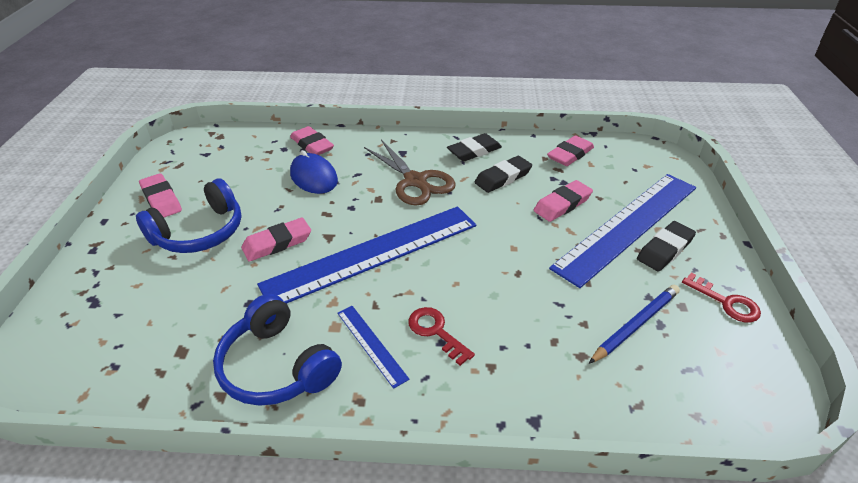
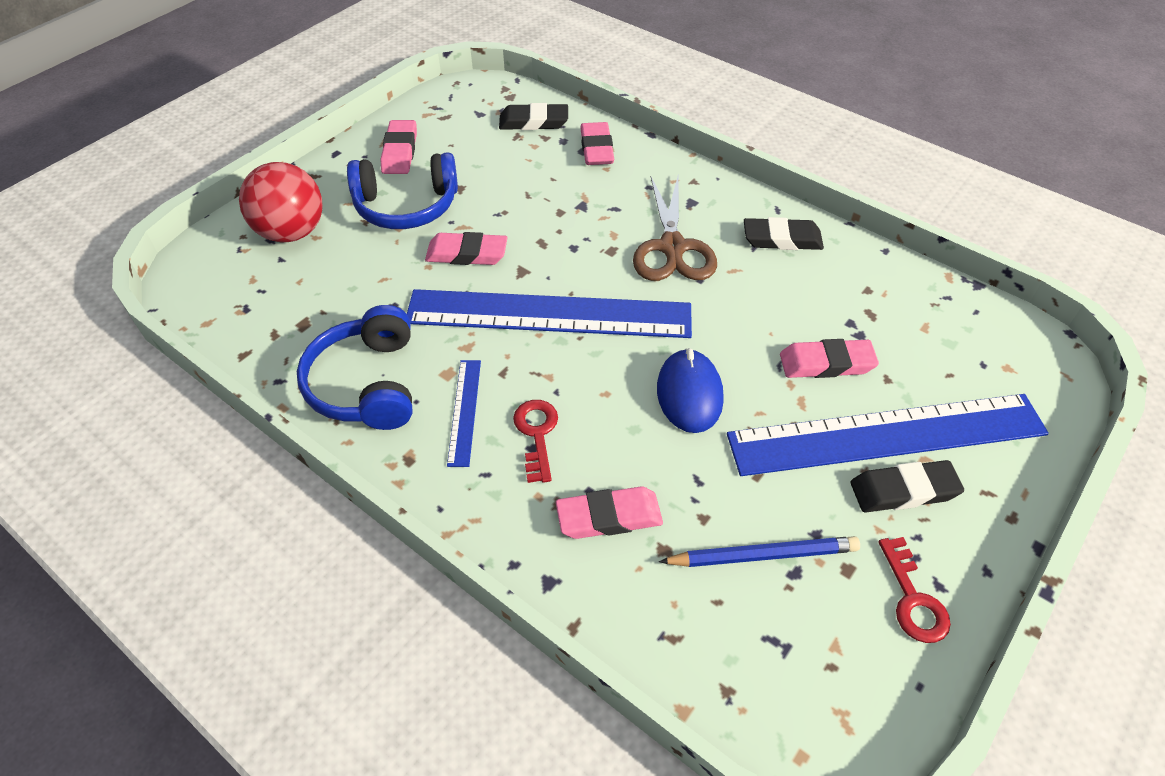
camera: 35 degrees right, 10 degrees up
(111, 291) = (292, 232): none -> red ball
(314, 177) = (565, 191): blue mouse -> blue mouse (689, 394)
(503, 178) = (784, 292): black eraser -> black eraser (533, 122)
(570, 154) = (909, 301): pink eraser -> pink eraser (609, 517)

